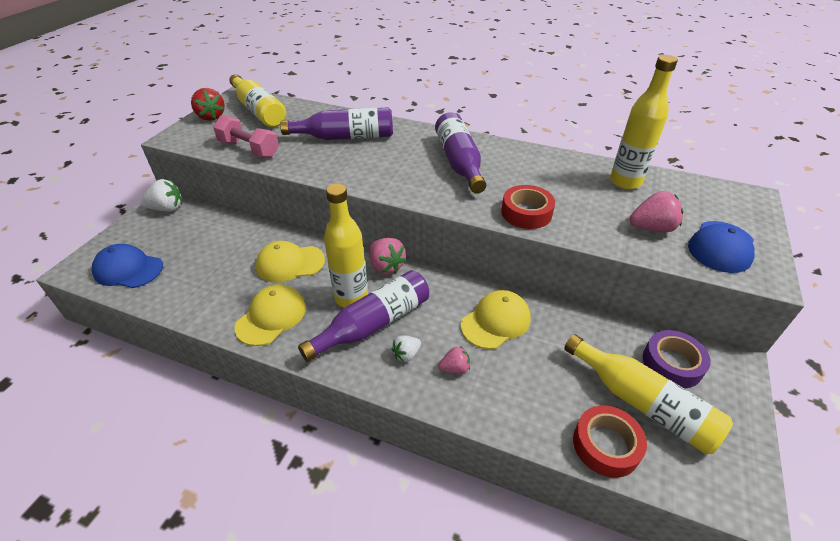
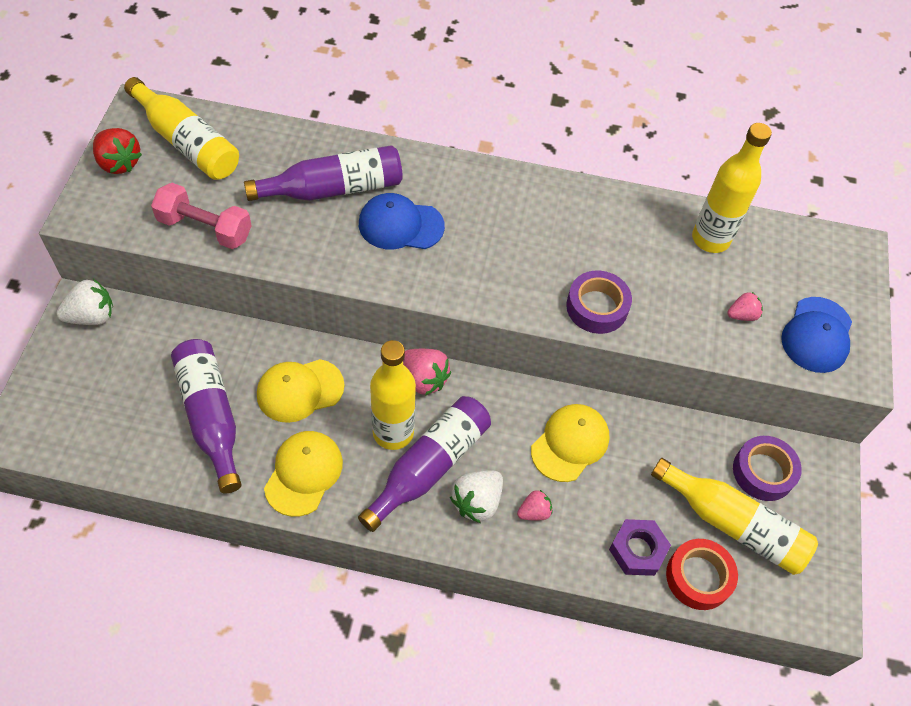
camera: 15 degrees left, 15 degrees up
(128, 269) = (87, 427): blue cap -> blue cap (400, 225)
(406, 354) = (477, 502): white strawberry -> white strawberry, size x1.65
(459, 162) = (500, 224): purple bottle -> purple bottle (211, 416)
(526, 213) = (597, 307): red tape -> purple tape
(546, 412) = (637, 550): none -> purple nut
(651, 228) = (742, 315): pink strawberry -> pink strawberry, size x0.60

